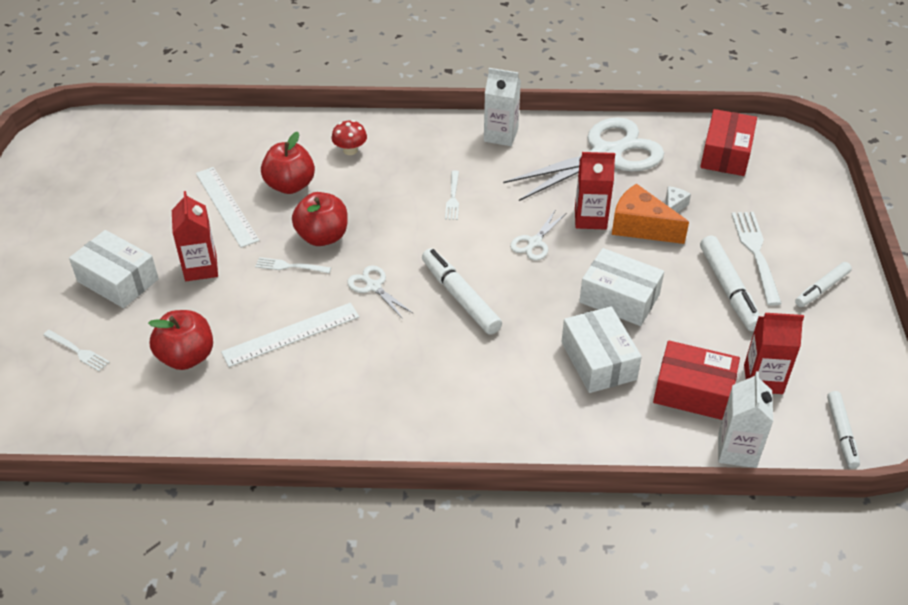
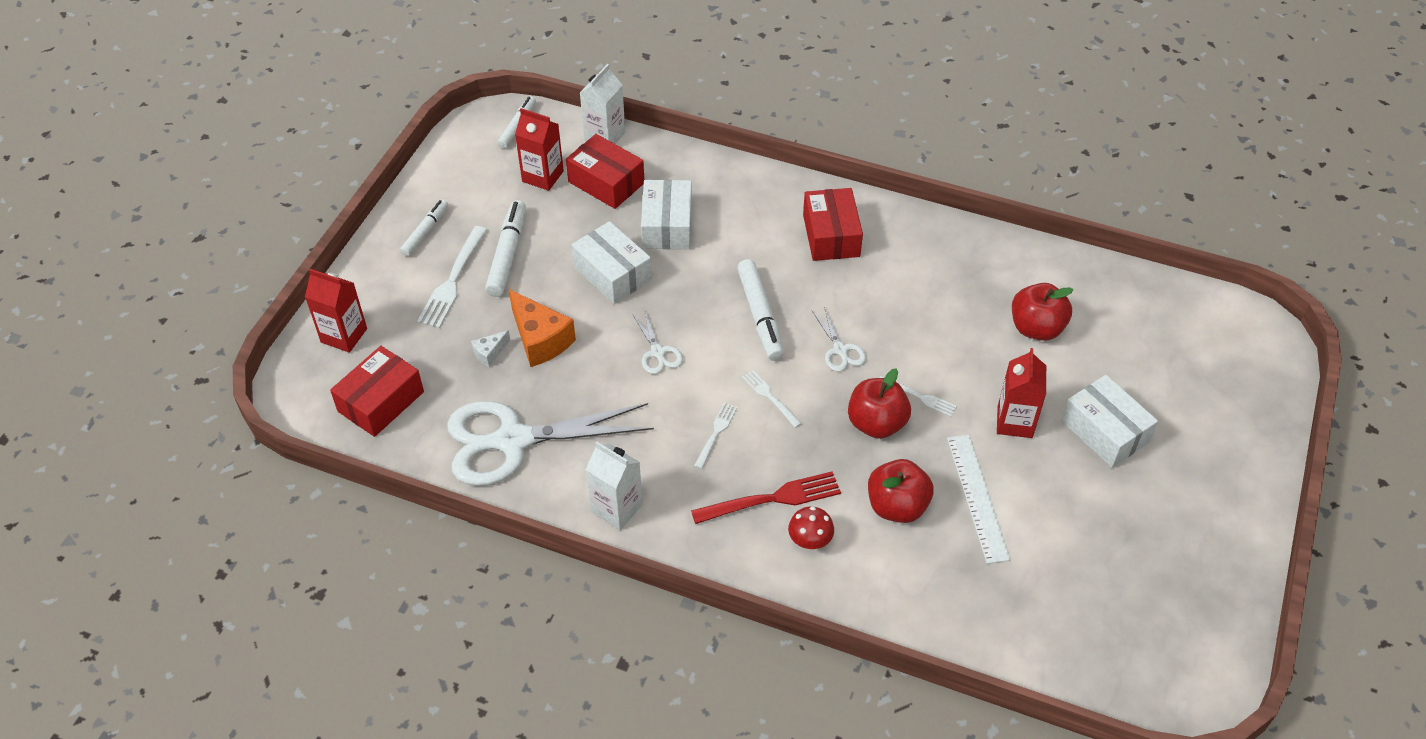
camera: 160 degrees left, 5 degrees up
(77, 351) = (1142, 362): white fork -> white fork (770, 397)
(291, 334) = (933, 323): white ruler -> none
(389, 167) = (772, 499): none -> red fork
(423, 399) = (831, 235): none -> red box
(534, 242) = (658, 353): white scissors -> white scissors turned 105 degrees clockwise
(590, 218) = (584, 364): red carton -> red carton (344, 335)
(821, 289) = (425, 232): white marker -> white marker turned 45 degrees counterclockwise

